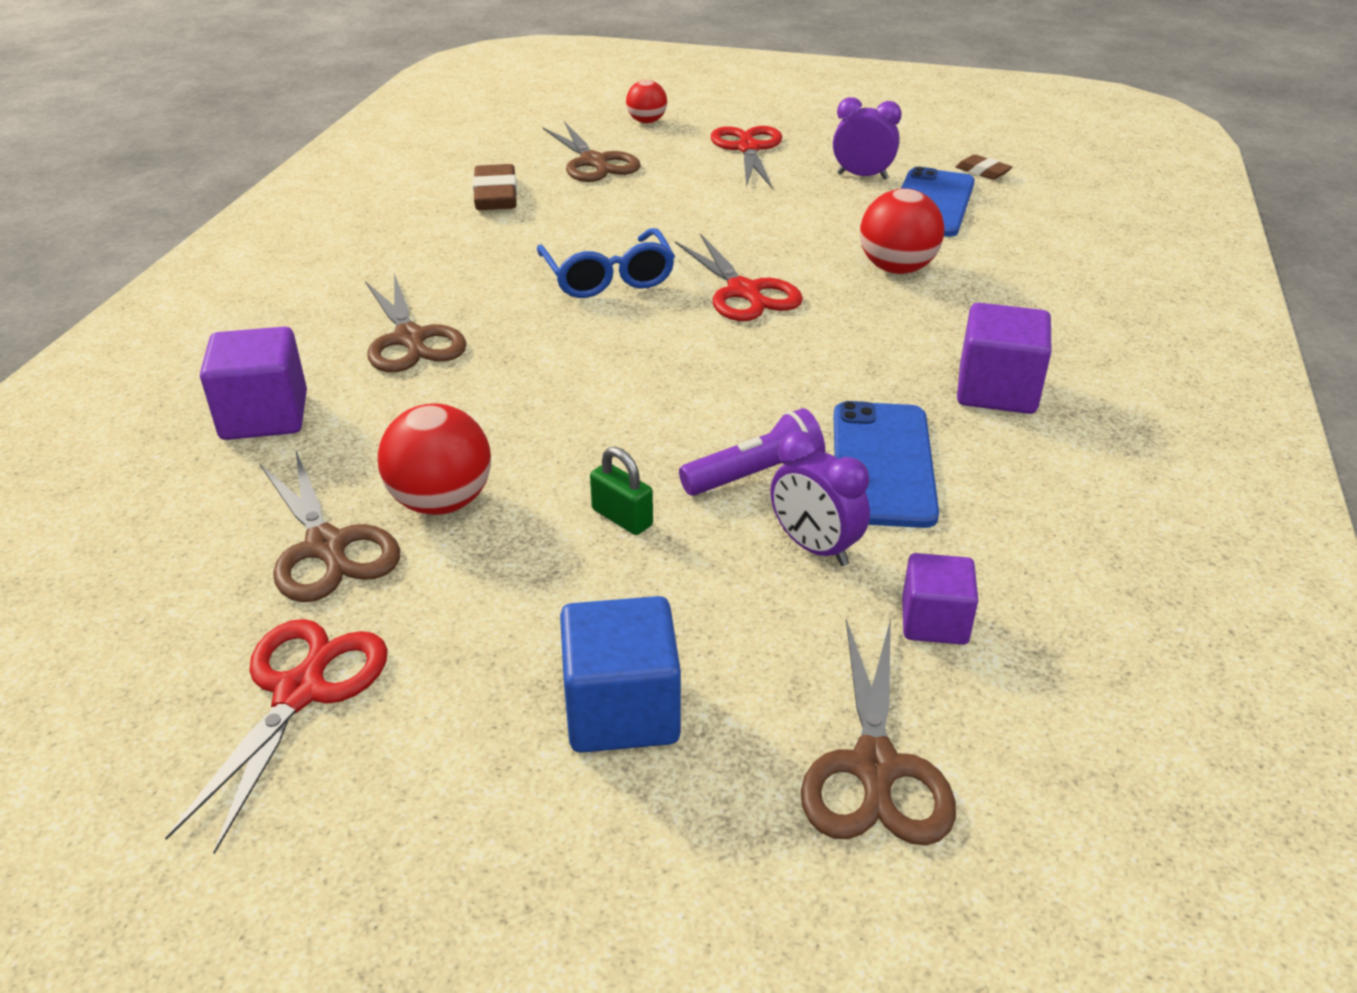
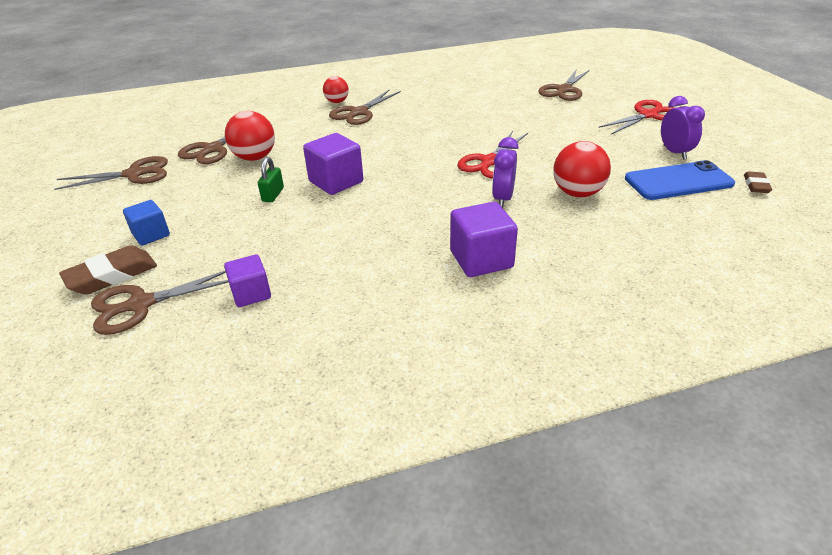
camera: 60 degrees right, 0 degrees up
(264, 416) = (281, 110): purple cube -> purple cube (336, 182)
(301, 690) = (135, 174): red scissors -> brown scissors
(496, 196) = (497, 84): brown eraser -> brown eraser (112, 275)
(608, 278) = (459, 129): blue glasses -> none
(622, 710) = (151, 235): blue cube -> blue cube, size x0.65
(647, 122) = (630, 85): red ball -> red ball (337, 102)
(755, 475) = (331, 214): purple flashlight -> none
(814, 547) = (286, 245): purple clock -> purple clock (503, 199)
(883, 464) = (371, 244): blue phone -> none

